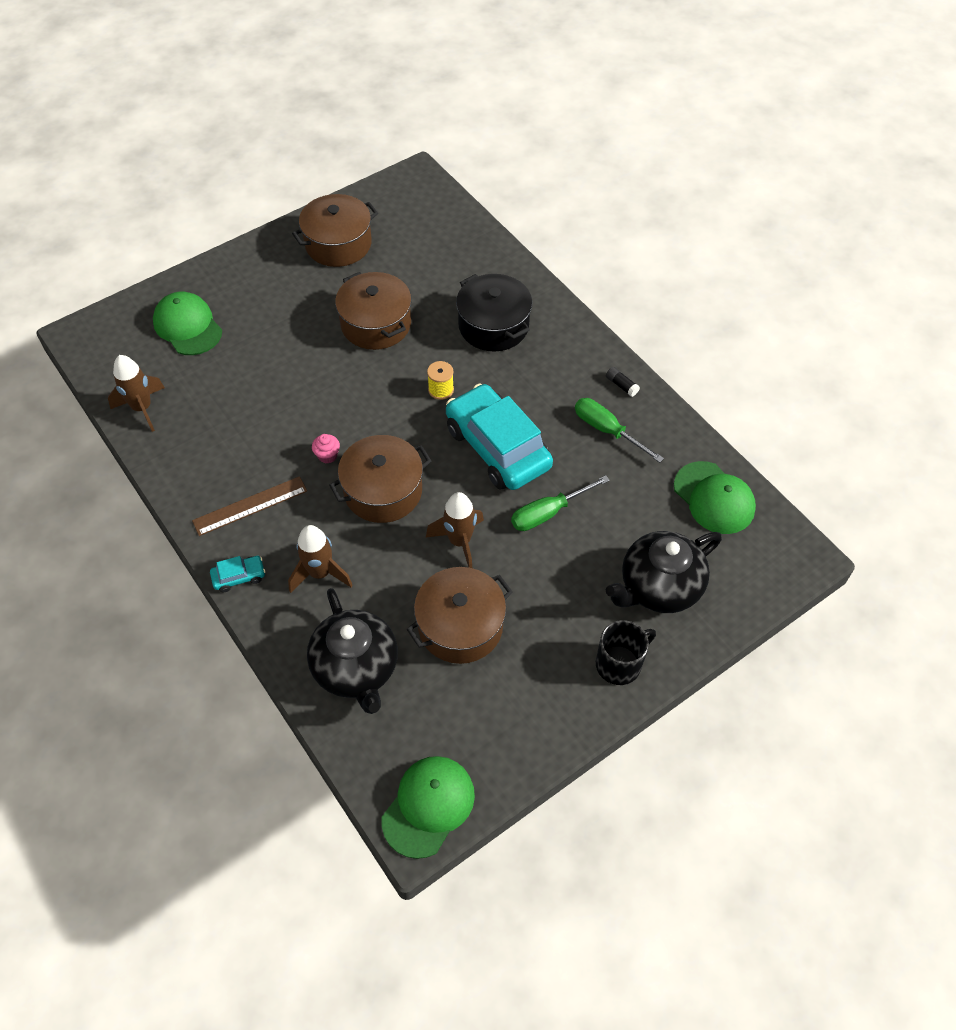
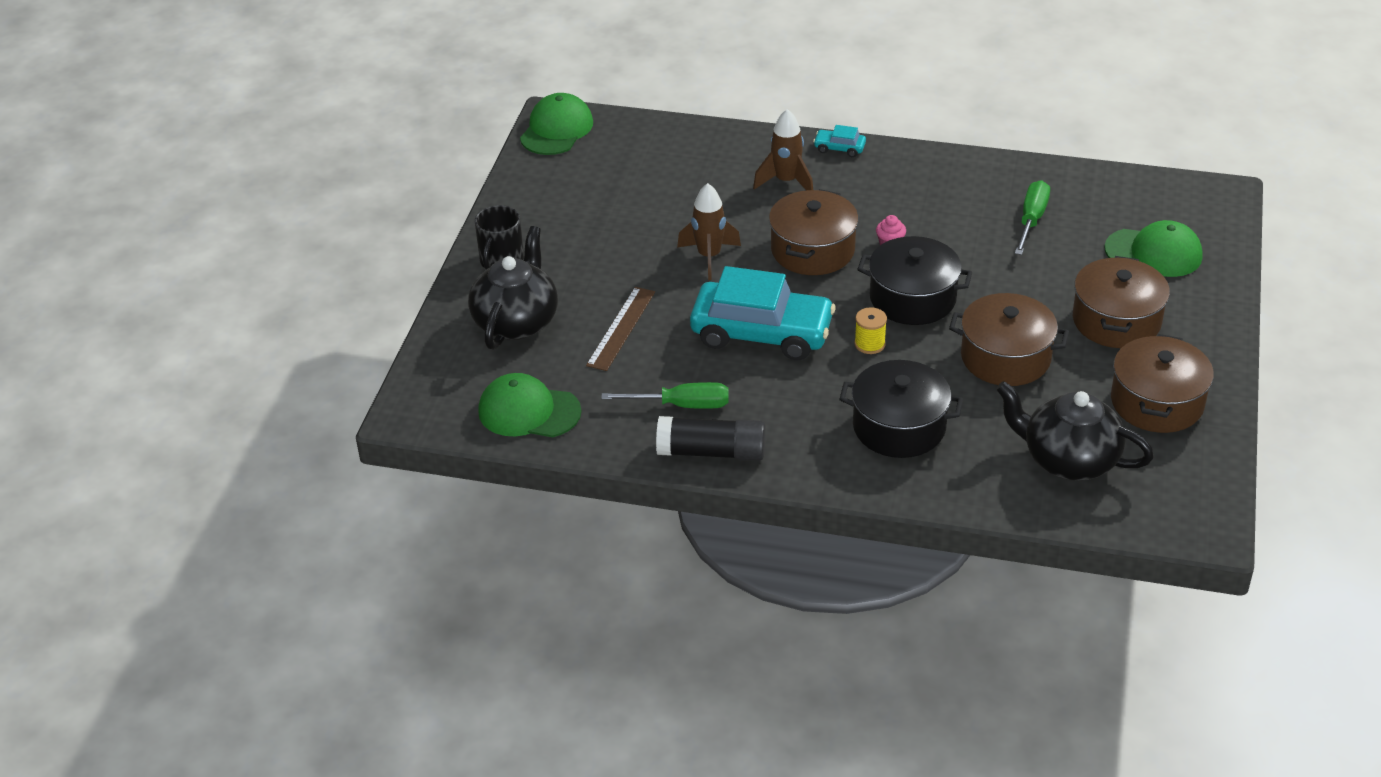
camera: 140 degrees right, 15 degrees down
(142, 408) = (1079, 185): brown rocket -> none
(239, 577) = (839, 148): turquoise car -> turquoise car turned 75 degrees clockwise
(250, 506) = (896, 184): brown ruler -> brown ruler (621, 328)
(356, 668) = (689, 155): black teapot -> black teapot (1068, 460)
(371, 402) = (912, 298): none -> black pot
(428, 806) = (556, 129): green cap -> green cap turned 150 degrees counterclockwise
(460, 626) = (645, 214): brown pot -> brown pot (1116, 320)
(548, 513) = (661, 315): green screwdriver -> green screwdriver (1031, 220)
(621, 385) = (712, 452): black glue stick -> black glue stick, size x2.38

